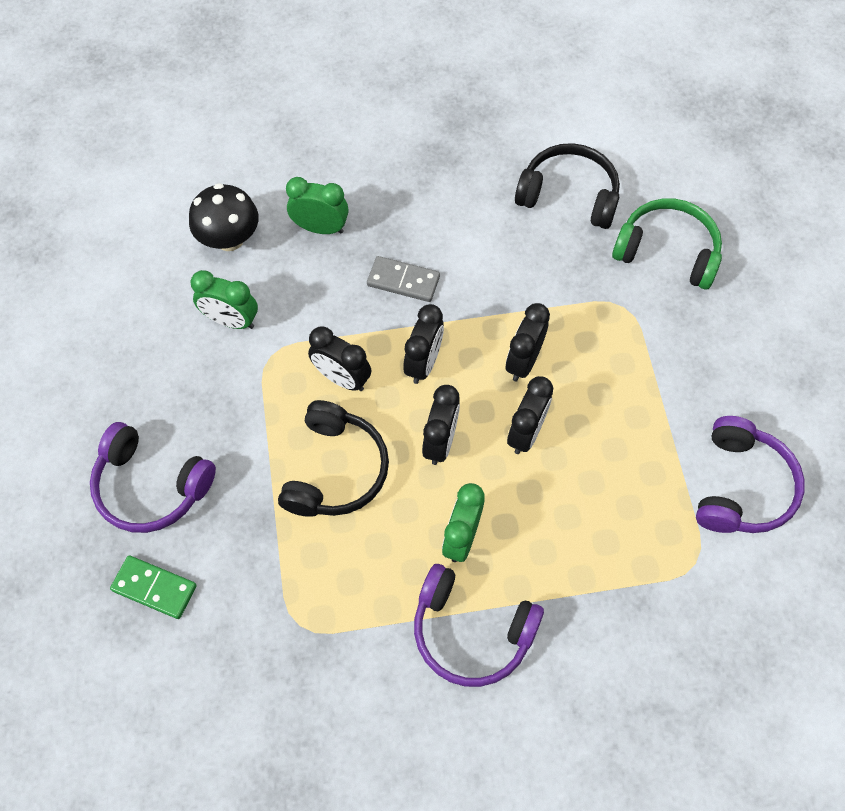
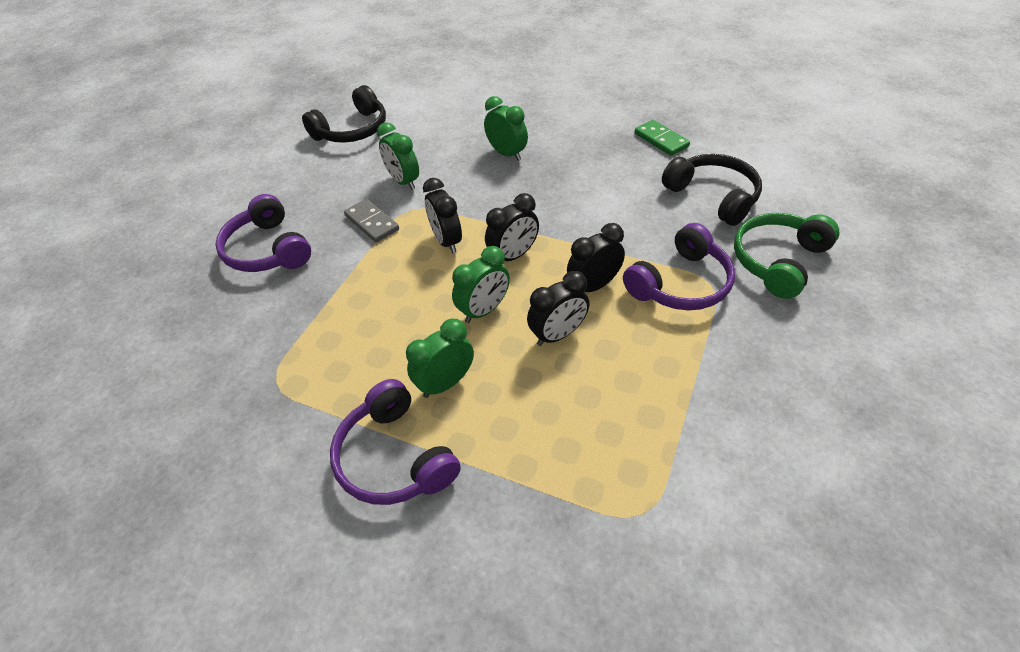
camera: 35 degrees right, 15 degrees down
(154, 588) = (211, 308): green domino -> green domino (661, 140)
(229, 239) = (442, 140): black mushroom -> none
(335, 470) = (392, 294): black headphones -> black headphones (352, 130)
(403, 281) = (540, 202): grey domino -> grey domino (372, 223)
(440, 442) = (484, 310): black clock -> green clock
(667, 251) = (778, 261): green headphones -> green headphones turned 105 degrees counterclockwise
(742, 487) = (736, 471): purple headphones -> purple headphones (680, 283)

